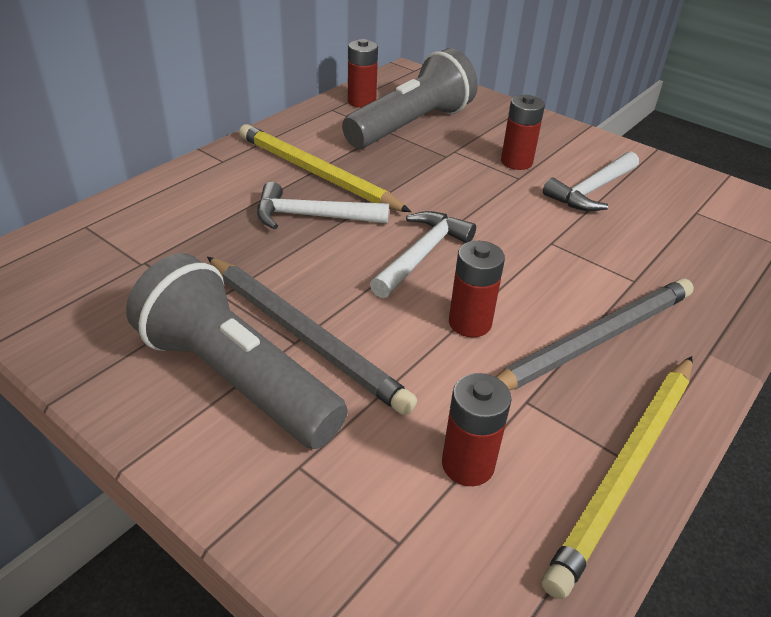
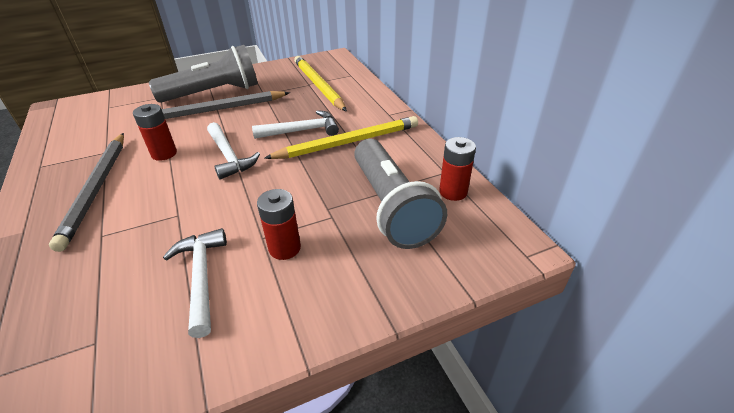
camera: 120 degrees right, 0 degrees up
(313, 216) = (302, 131): white hammer -> white hammer turned 45 degrees clockwise
(468, 464) = (107, 127): red battery -> none
(626, 468) = (42, 163): yellow pencil -> yellow pencil (318, 85)

